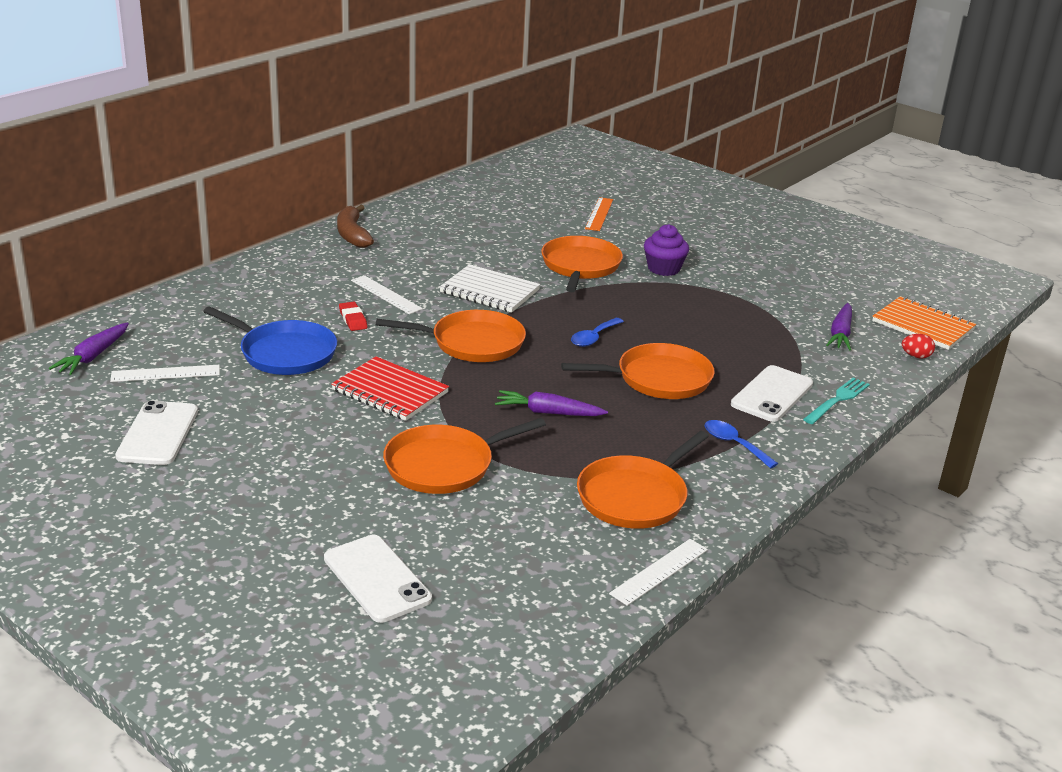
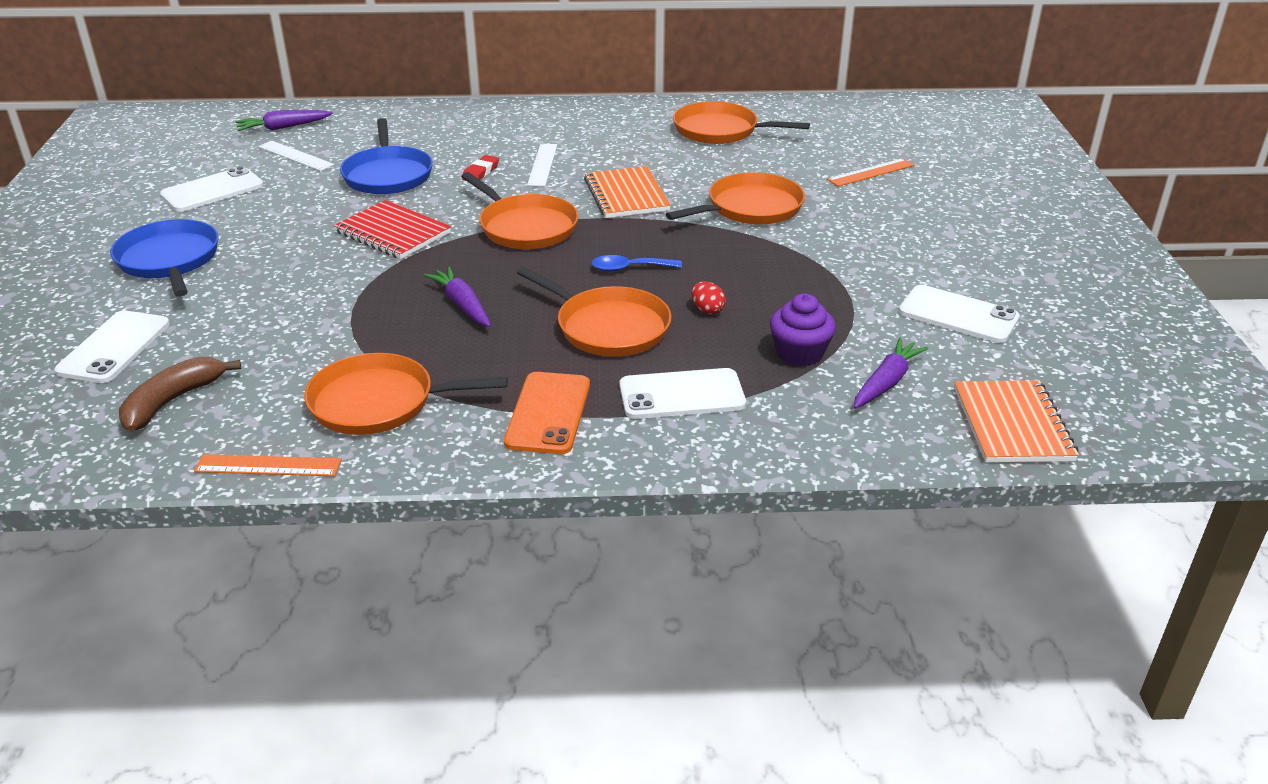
camera: 50 degrees right, 5 degrees up
(260, 500) = (169, 260): none -> blue pan
(352, 235) = (615, 112): brown banana -> brown banana (172, 401)
(390, 391) = (393, 233): red notebook -> red notebook turned 45 degrees counterclockwise
(444, 465) = (312, 301): orange pan -> orange pan (720, 130)
(489, 291) = (626, 195): white notebook -> orange notebook
(659, 571) = (268, 466): white ruler -> orange ruler
(663, 268) = (828, 242): purple cupcake -> purple cupcake (799, 353)
(733, 444) = (548, 413): blue spoon -> orange phone
(800, 280) = (958, 315): none -> white phone
(837, 400) = (737, 436): turquoise fork -> none
(840, 334) = (886, 382): purple carrot -> purple carrot turned 150 degrees clockwise
(916, 356) = (928, 447): red egg -> red egg (707, 310)

